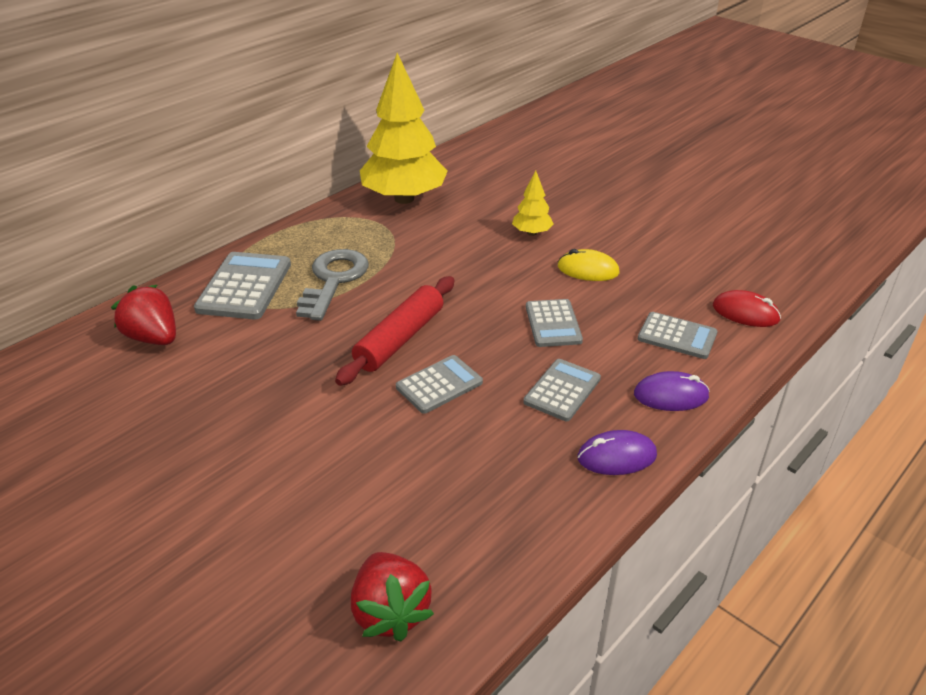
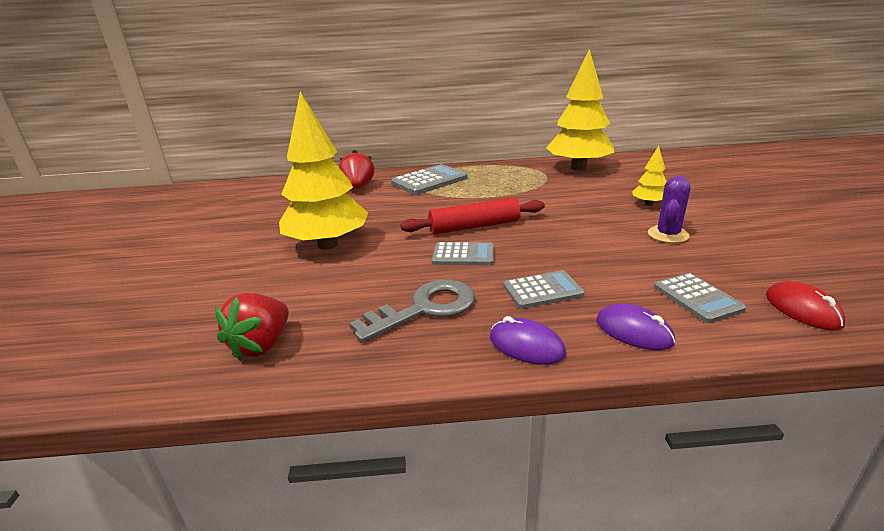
camera: 45 degrees right, 10 degrees down
(260, 450) = (328, 245): none -> yellow tree
(334, 280) = (479, 191): grey key -> grey key (425, 309)
(553, 324) = (592, 253): grey calculator -> none
(588, 270) = (668, 235): yellow mouse -> purple cactus

